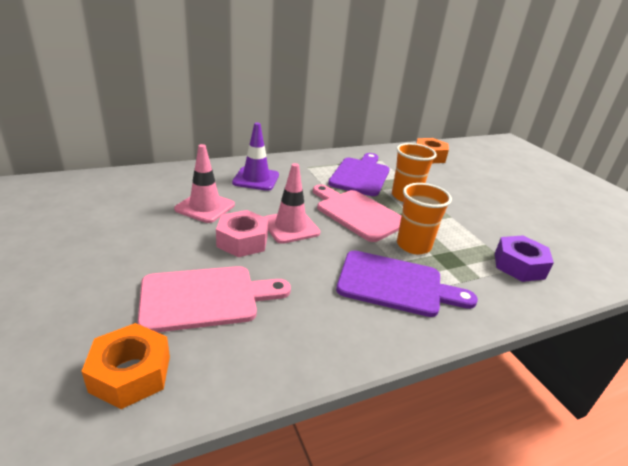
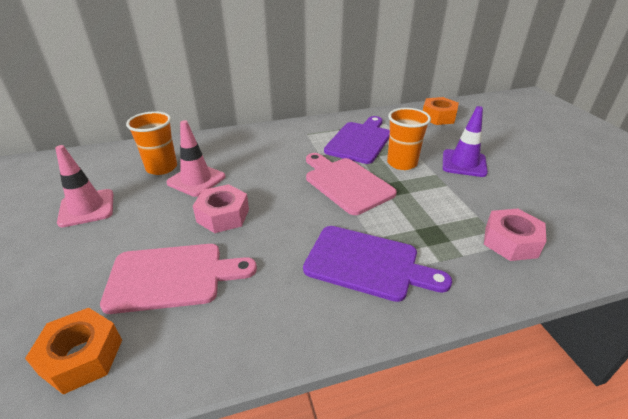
camera: 10 degrees right, 5 degrees up
(256, 179) = (253, 148): purple traffic cone -> purple traffic cone (464, 163)
(290, 227) = (274, 199): pink traffic cone -> pink traffic cone (87, 208)
(413, 245) = (397, 219): orange cup -> orange cup (161, 168)
(519, 265) = (510, 242): purple nut -> pink nut

